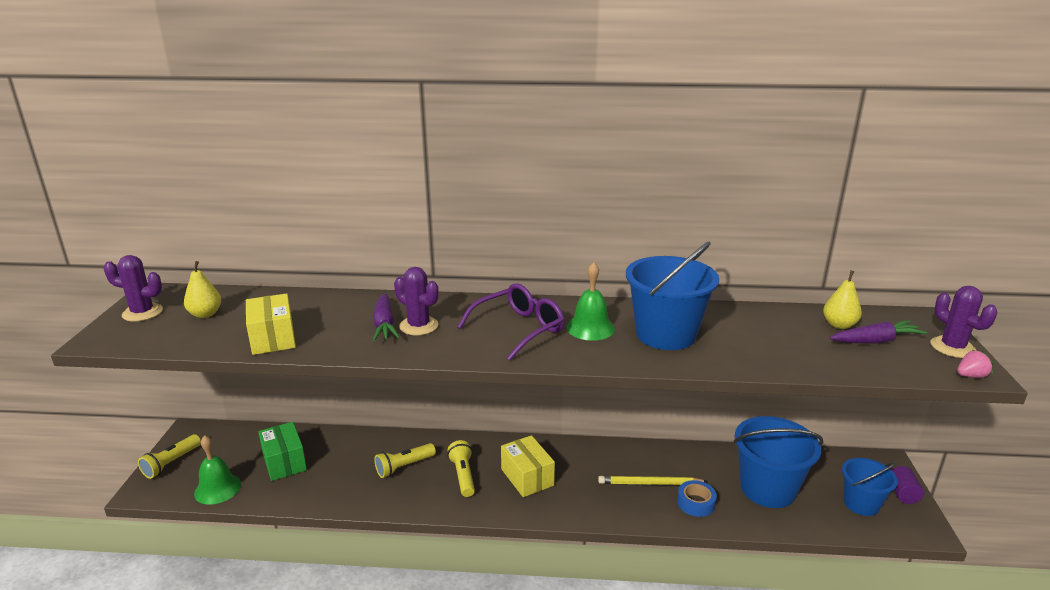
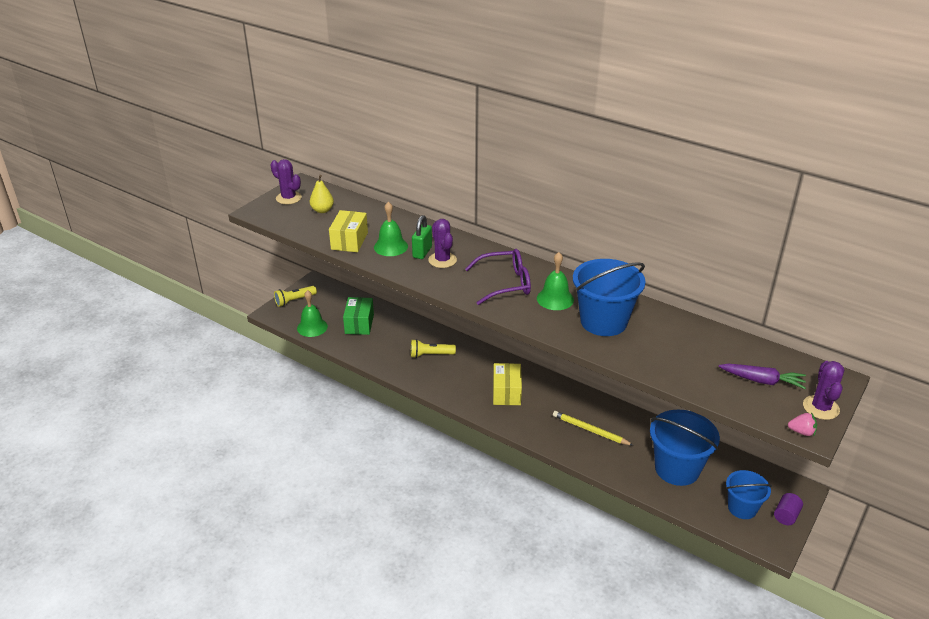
camera: 30 degrees right, 10 degrees up
(337, 329) = (391, 246): none -> green bell
(384, 324) = (422, 252): purple carrot -> green padlock
(463, 475) = (464, 375): yellow flashlight -> none
(696, 503) = (611, 456): blue tape -> none
(839, 325) = (749, 359): yellow pear -> none

